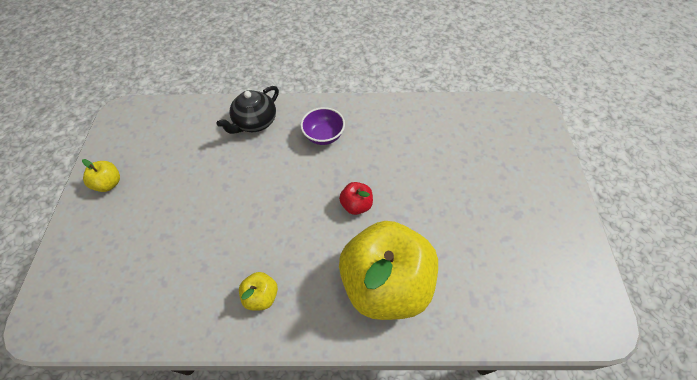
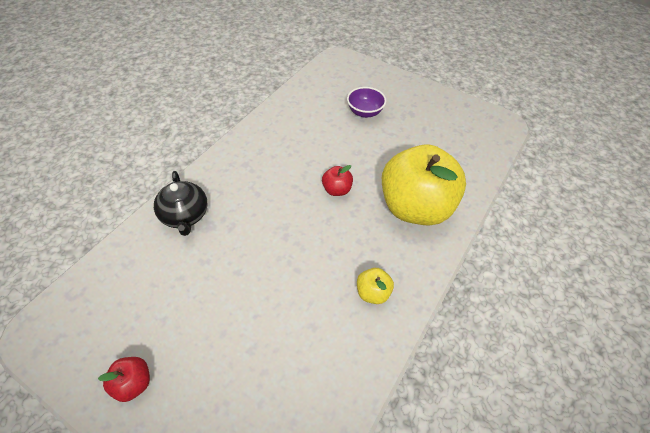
camera: 60 degrees left, 5 degrees down
(109, 184) = (133, 383): yellow apple -> red apple
(324, 136) = (250, 175): purple bowl -> purple bowl (365, 112)

